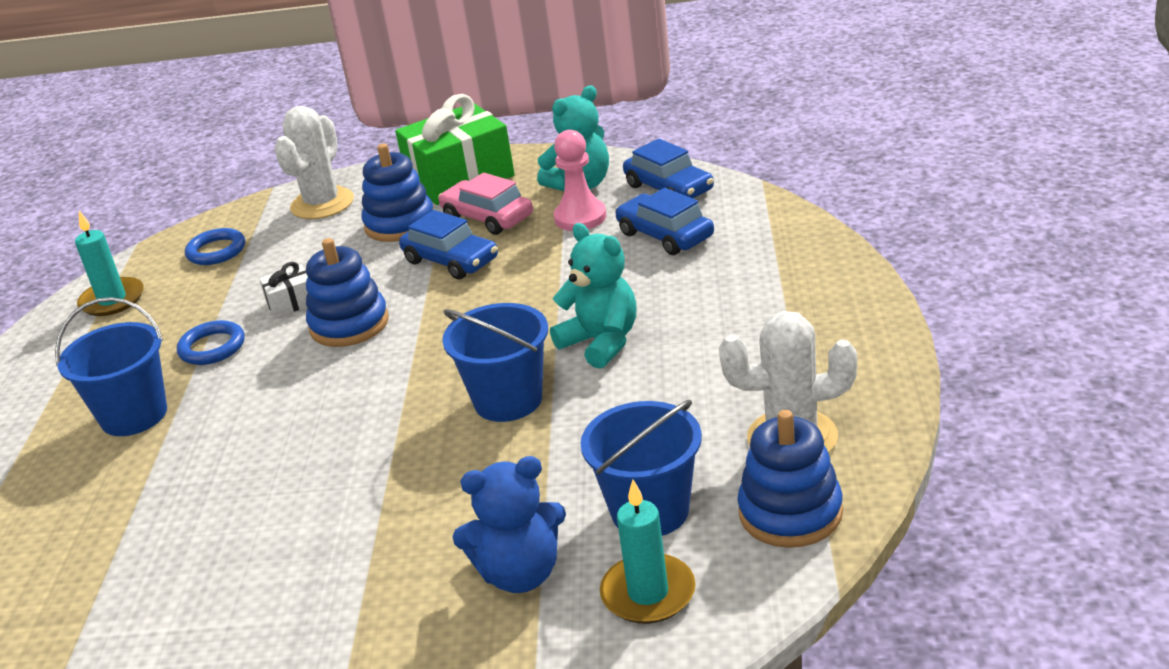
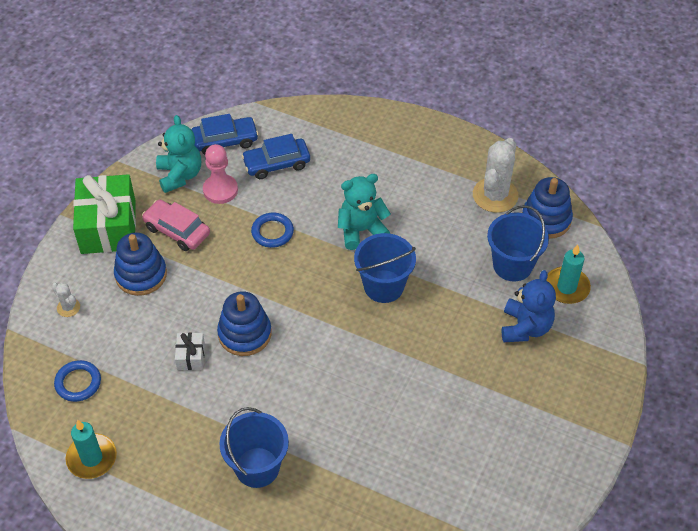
camera: 70 degrees left, 20 degrees up
(212, 347) = (210, 410): blue ring -> blue ring (272, 232)
(322, 204) = (68, 307): white cactus -> white cactus, size x0.48
(451, 260) = (213, 264): blue car -> none
(487, 217) = (177, 231): pink car -> pink car turned 60 degrees clockwise

